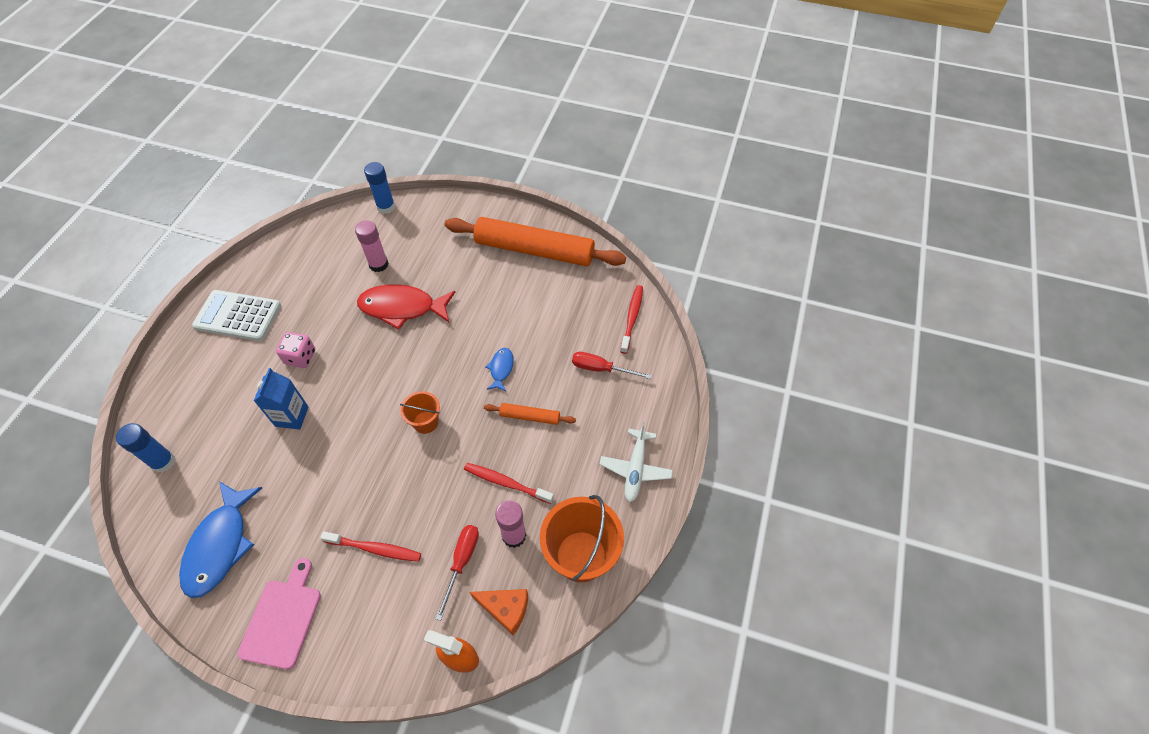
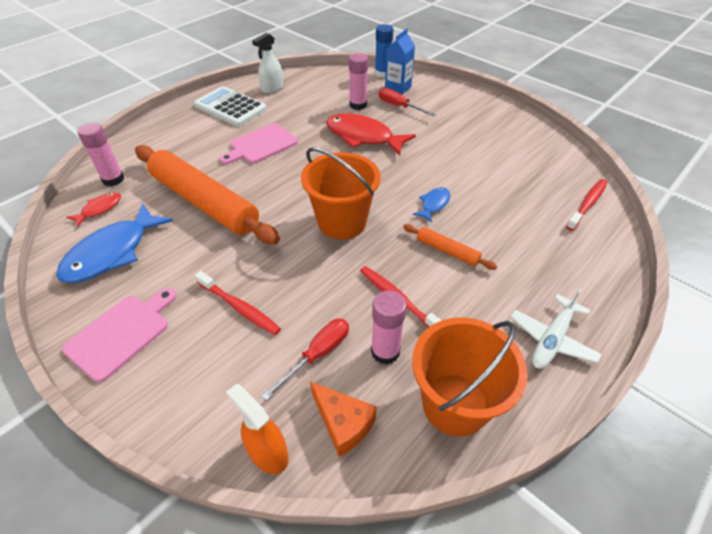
camera: 25 degrees right, 10 degrees down
(163, 462) = (113, 179): blue glue stick -> pink glue stick
(173, 503) = (99, 209): none -> red fish
(271, 271) = (272, 88): none -> white spray bottle
(292, 416) = (230, 181): blue carton -> blue carton (398, 88)
(300, 357) = (261, 145): pink dice -> pink cutting board
(425, 422) = (342, 222): orange bucket -> orange bucket, size x1.86
(534, 250) = (502, 130): orange rolling pin -> orange rolling pin (204, 202)
(601, 369) = (539, 235): red screwdriver -> red screwdriver (399, 106)

